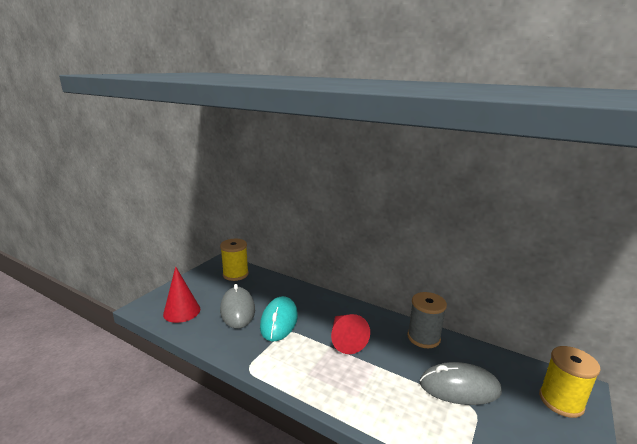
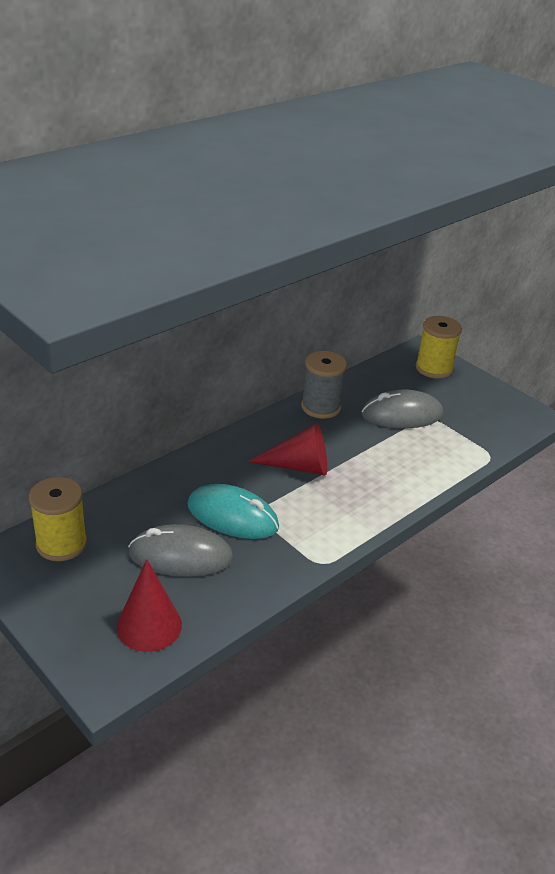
camera: 75 degrees left, 15 degrees up
(459, 387) = (402, 415): grey mouse -> grey mouse turned 60 degrees clockwise

